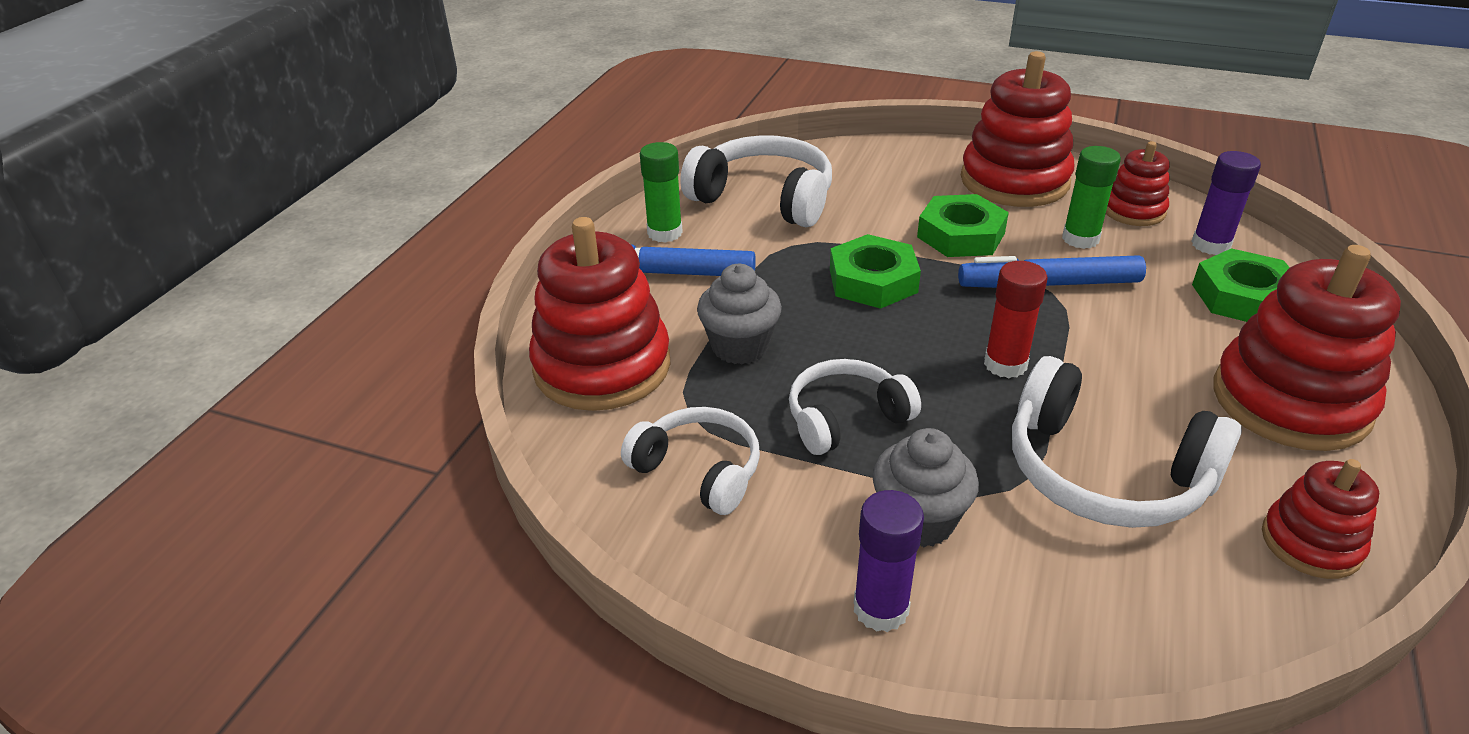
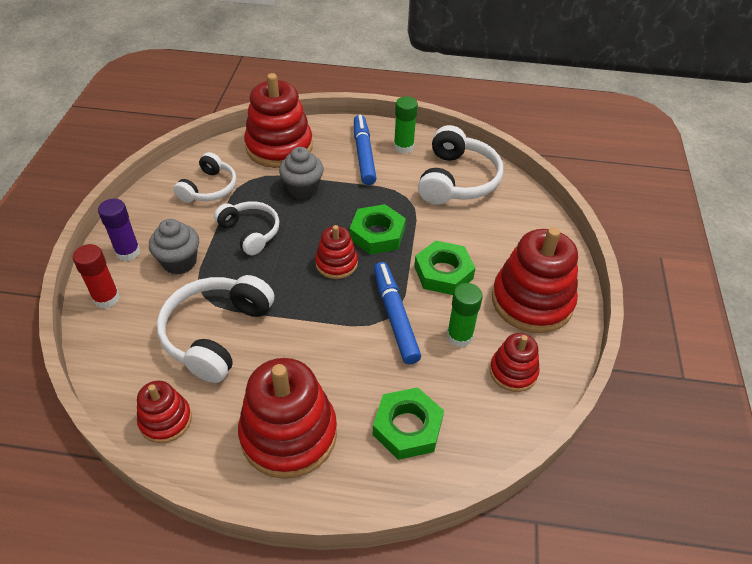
camera: 75 degrees right, 10 degrees up
(936, 326) = (336, 263): none -> red stacking toy
(1005, 364) = (305, 294): red glue stick -> red glue stick (106, 298)
(1210, 245) = (476, 417): purple glue stick -> none

